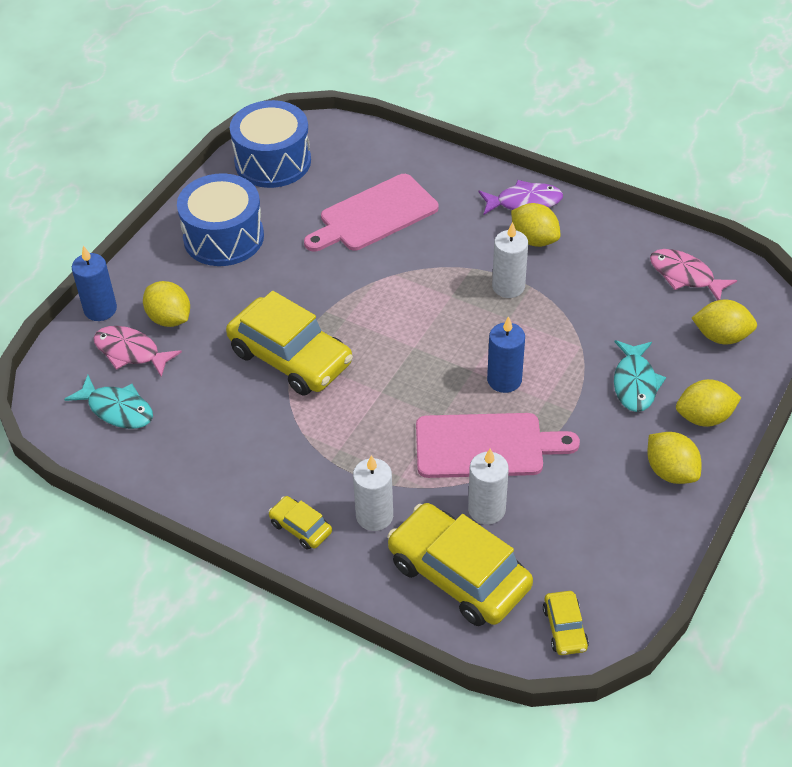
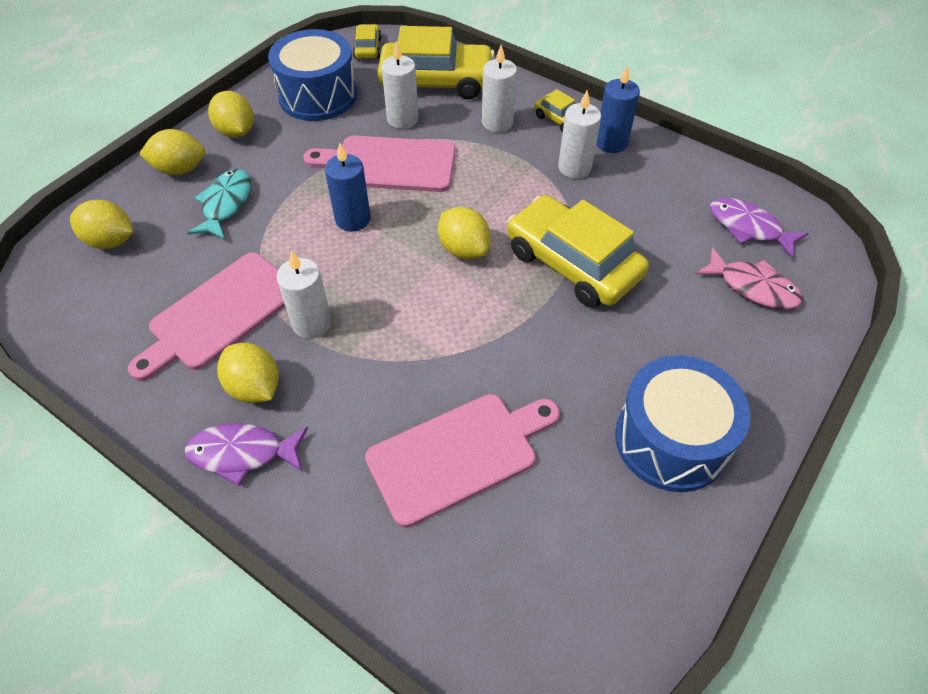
camera: 175 degrees left, 5 degrees up
(100, 309) = (807, 344): blue candle -> blue candle (611, 143)
(117, 409) = (748, 228): turquoise fish -> purple fish
(169, 318) = (718, 323): yellow lemon -> yellow lemon (464, 249)
(273, 161) = (612, 591): blue drum -> blue drum (318, 95)
(285, 462) = (574, 167): none -> white candle
(458, 575) = (436, 82): yellow car -> yellow car turned 45 degrees counterclockwise
(587, 286) = (219, 314): none -> pink cutting board
(685, 276) = (101, 315): pink fish -> none

